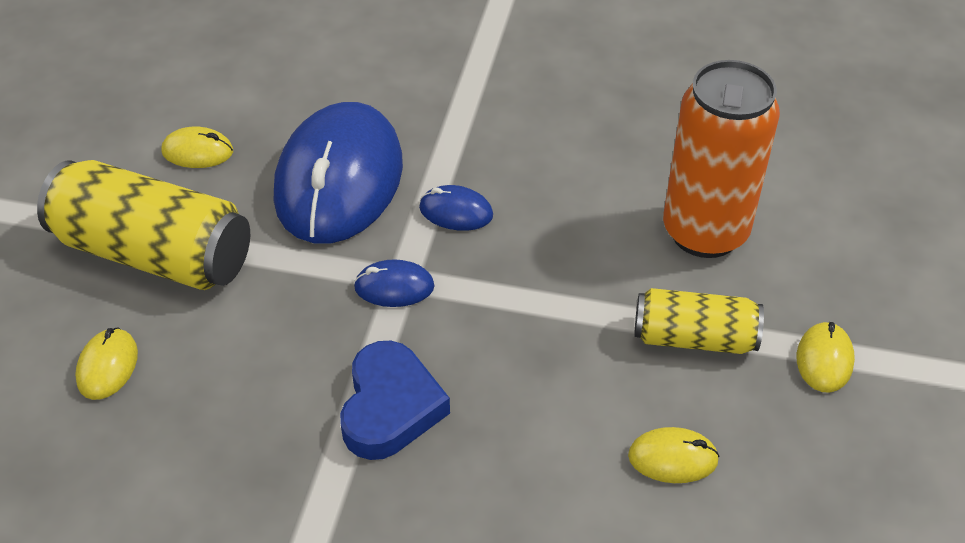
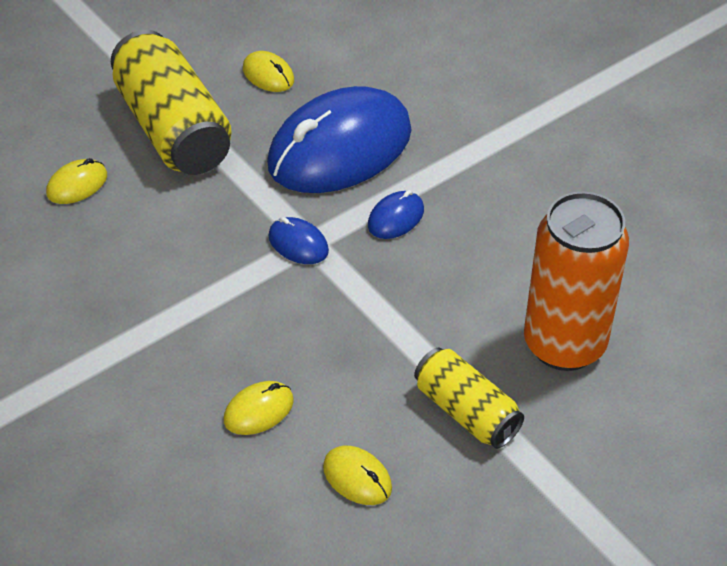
camera: 40 degrees right, 0 degrees up
(390, 407) = (212, 319): blue heart -> none
(456, 211) = (396, 218): blue mouse -> blue mouse turned 75 degrees clockwise
(824, 360) = (547, 491): yellow mouse -> yellow mouse (259, 410)

